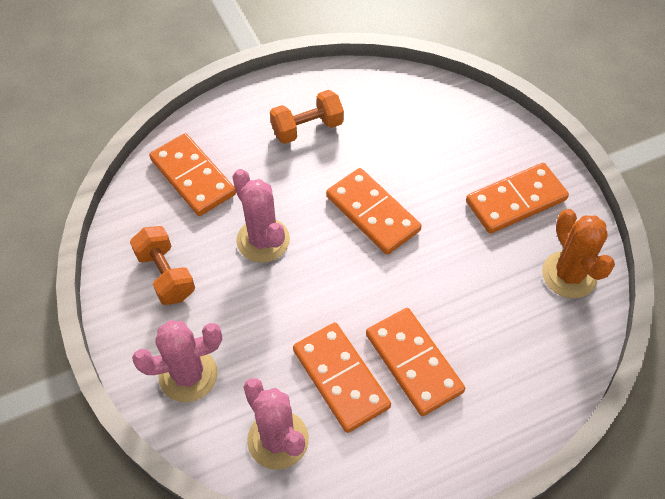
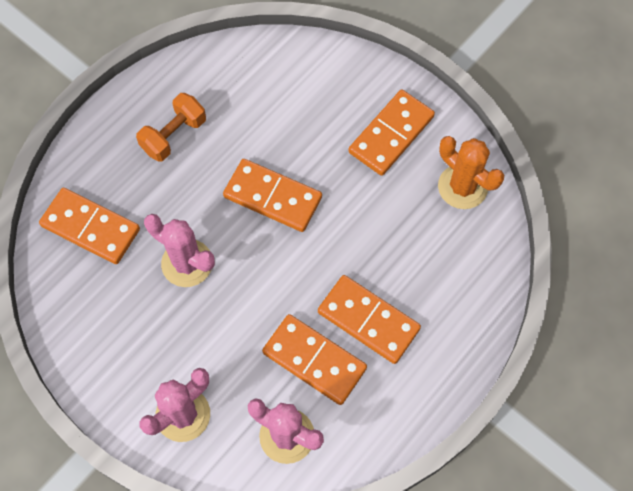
camera: 25 degrees left, 10 degrees up
(166, 275) = (115, 333): orange dumbbell -> none

